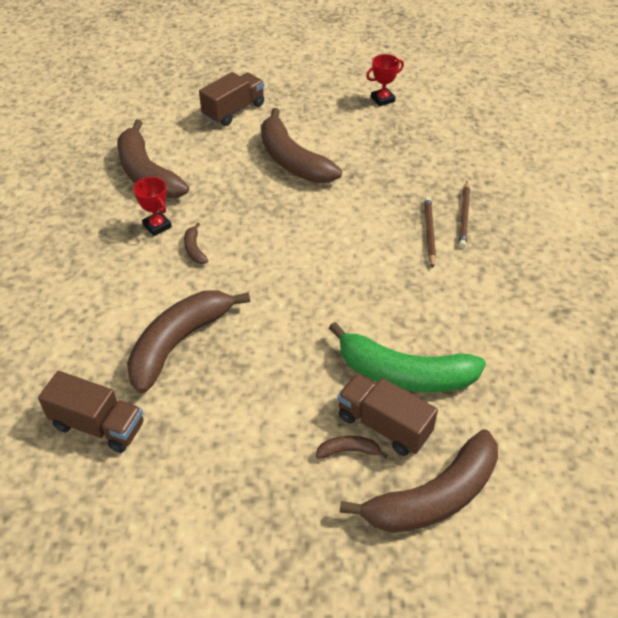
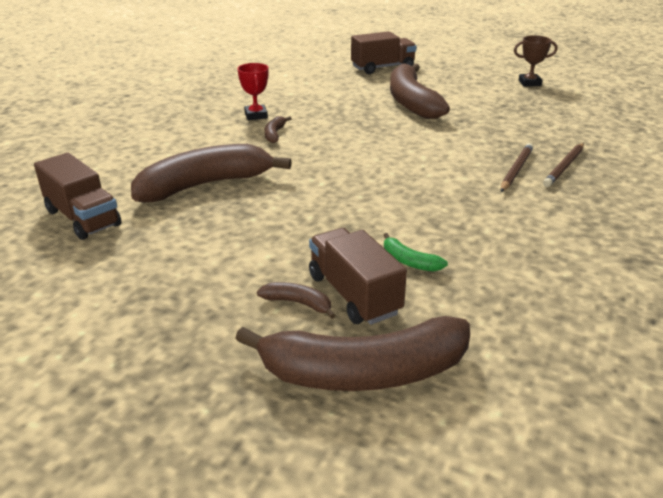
camera: 25 degrees right, 15 degrees down
(147, 174) = (276, 87): brown banana -> none
(382, 99) = (529, 83): red trophy -> brown trophy
(404, 374) = (409, 261): green banana -> green banana, size x0.41

